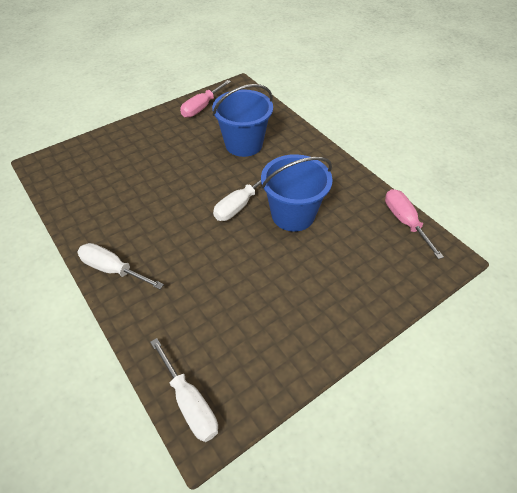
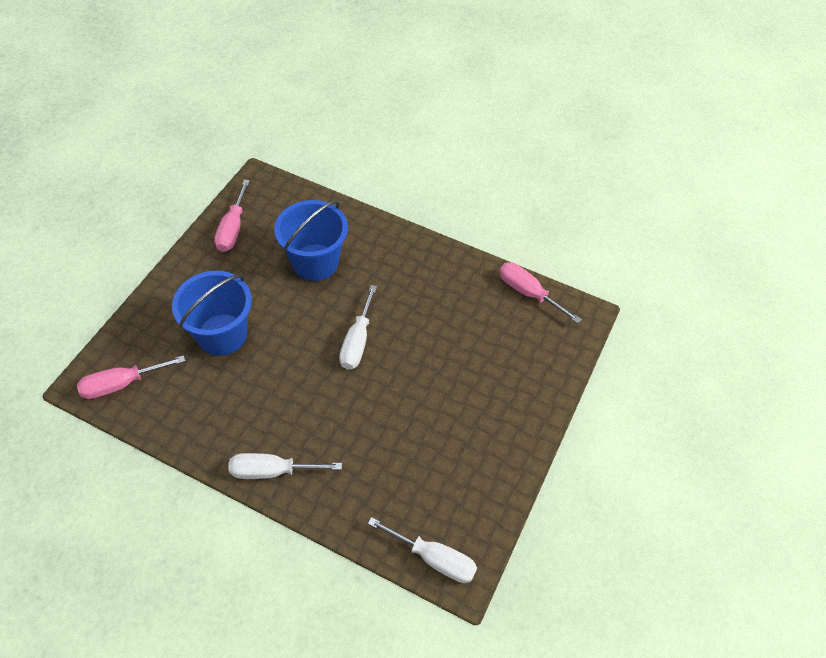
camera: 30 degrees left, 5 degrees up
(61, 172) = (121, 384): none -> pink screwdriver
(293, 215) = (418, 330): blue bucket -> blue bucket (222, 334)

